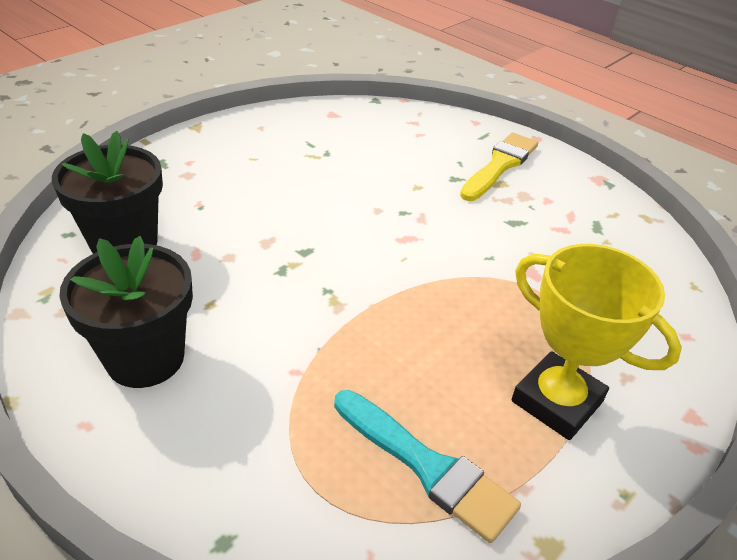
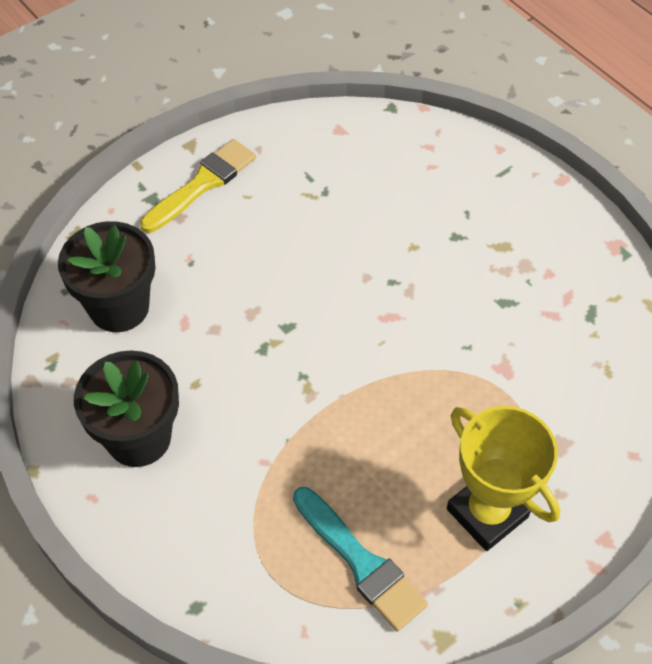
camera: 10 degrees right, 15 degrees up
(500, 165) = (510, 219): yellow brush -> yellow brush (202, 184)

